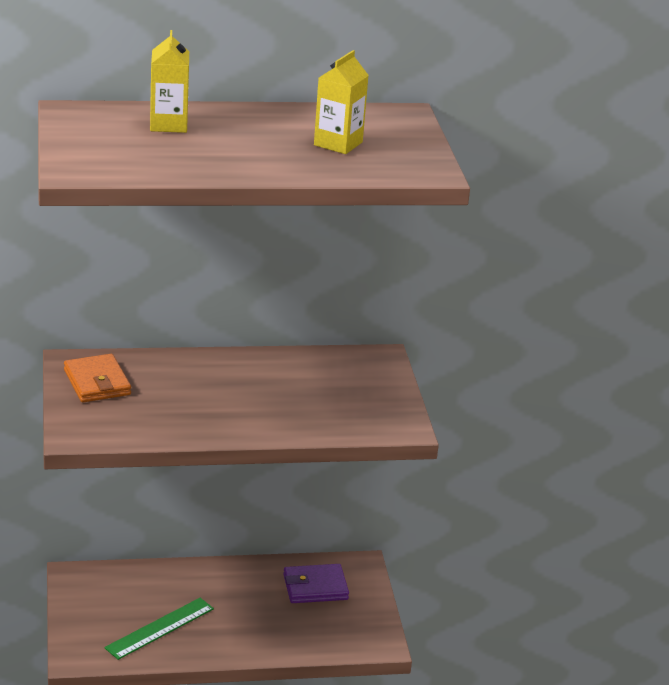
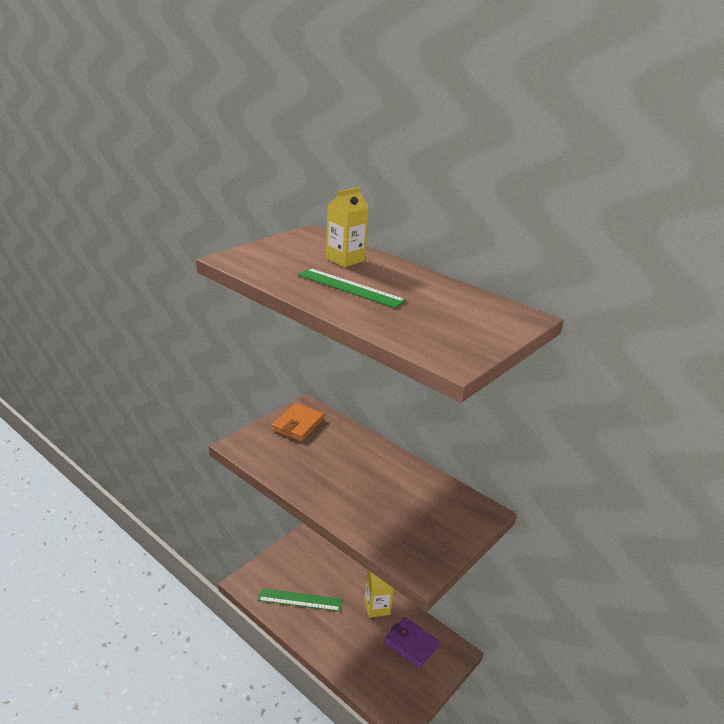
camera: 50 degrees right, 0 degrees up
(237, 150) = (350, 288): none -> green ruler
(338, 143) = (427, 313): yellow carton -> yellow carton (377, 607)

